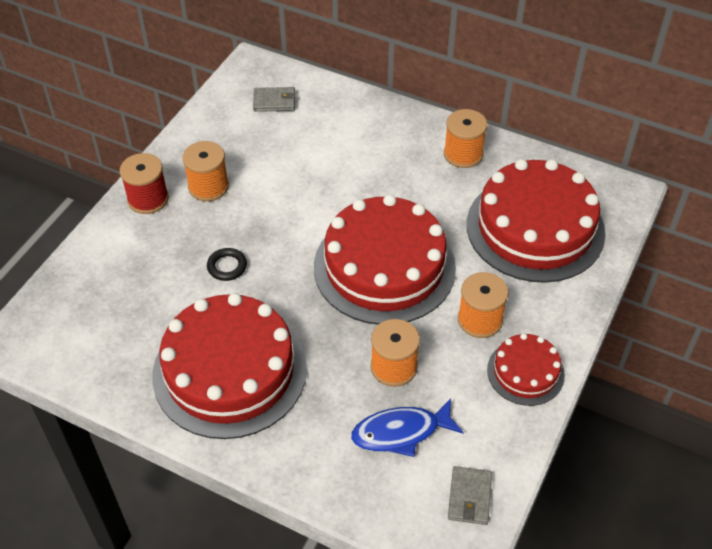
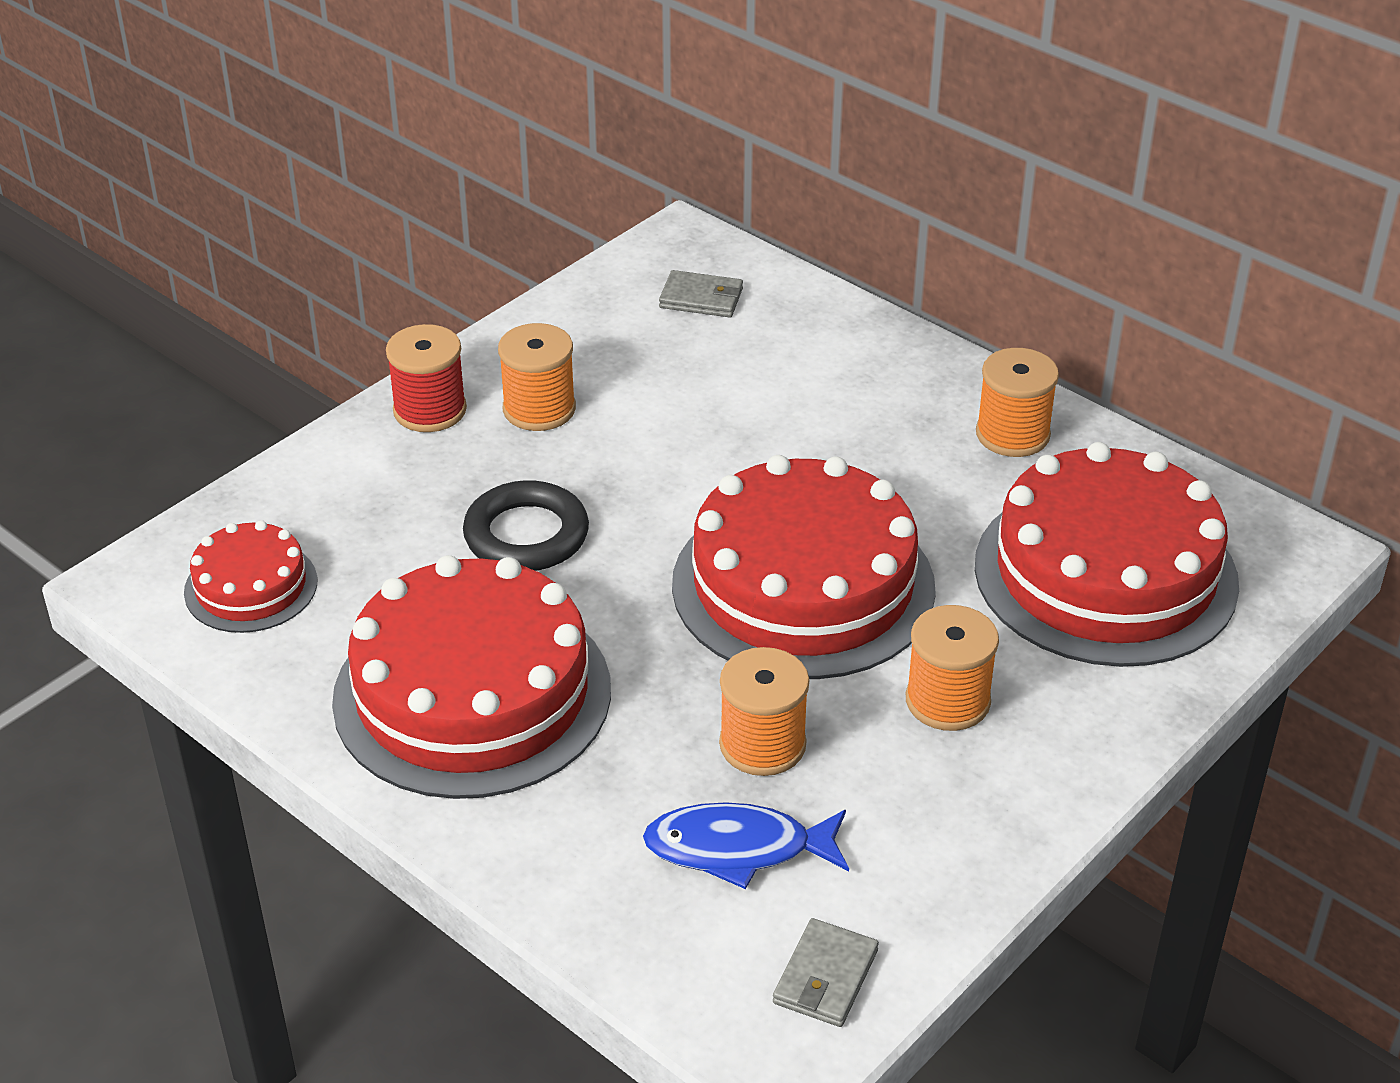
camera: 15 degrees right, 10 degrees down
(227, 266) = (526, 535): black ring -> black ring, size x1.74
(525, 372) = (1002, 800): red cake -> red cake (251, 586)

